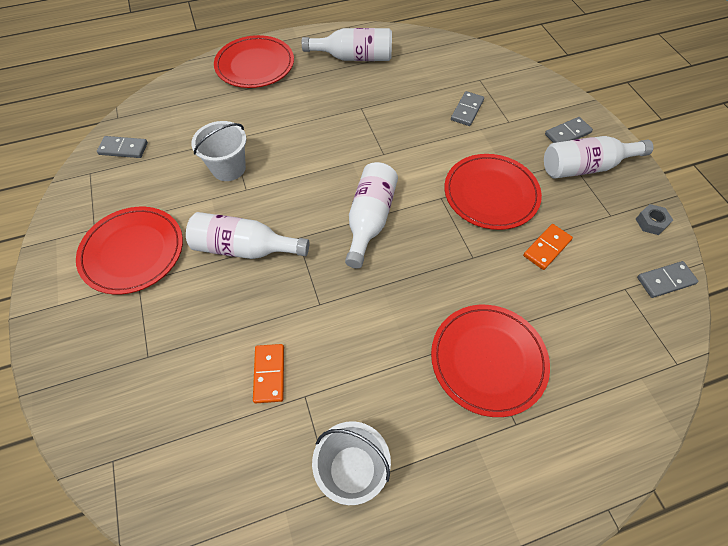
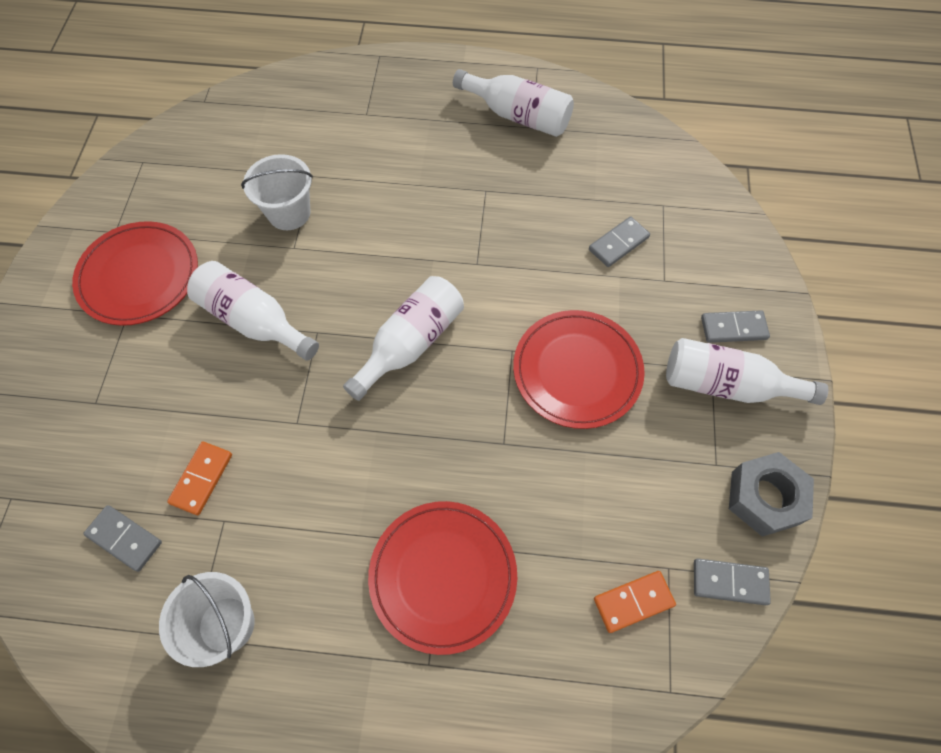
camera: 25 degrees right, 5 degrees up
(123, 149) = (191, 144): grey domino -> grey domino (124, 539)
(255, 65) = (391, 85): red plate -> none
(547, 248) = (603, 471): orange domino -> orange domino (633, 602)
(651, 222) = (764, 497): grey nut -> grey nut, size x1.83

